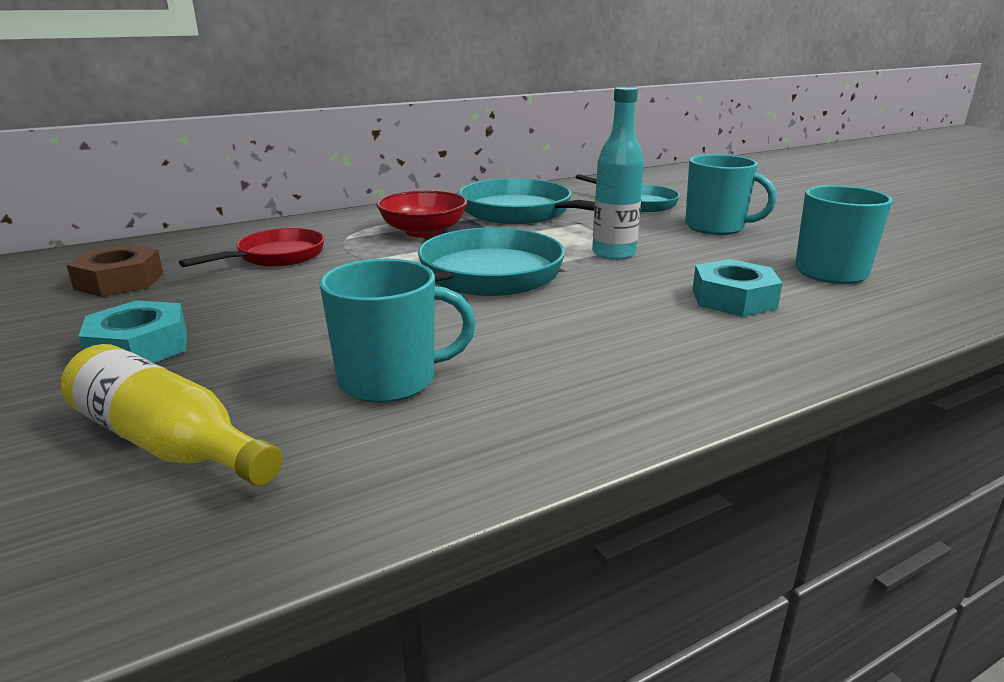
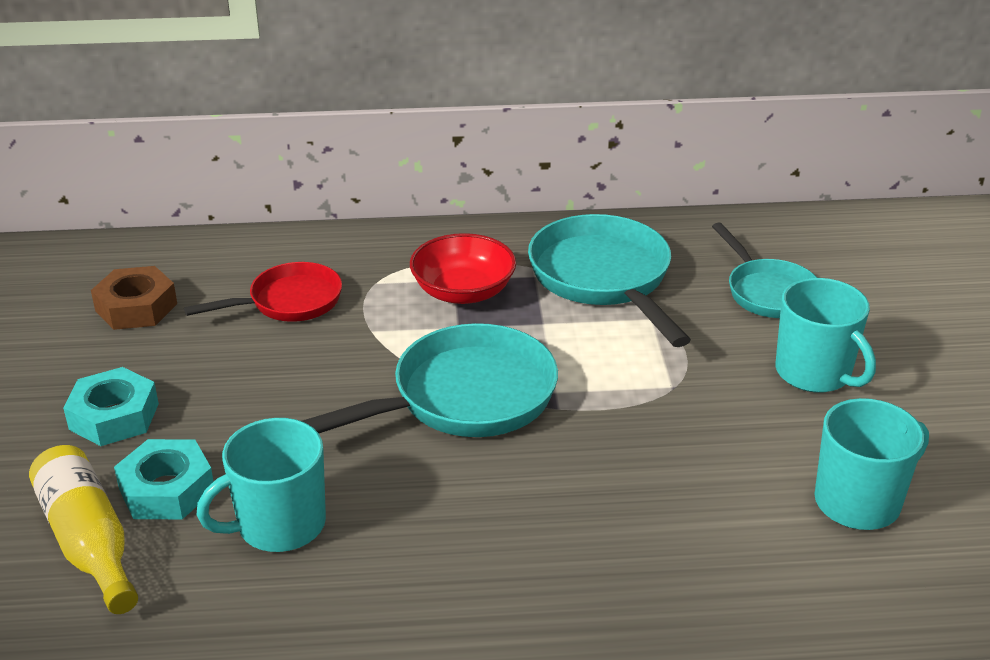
camera: 25 degrees right, 10 degrees up
(390, 380) = (279, 525): turquoise mug -> turquoise mug turned 135 degrees clockwise
(613, 254) = (637, 393): turquoise bottle -> none
(733, 299) = (691, 513): turquoise nut -> turquoise nut (166, 489)

